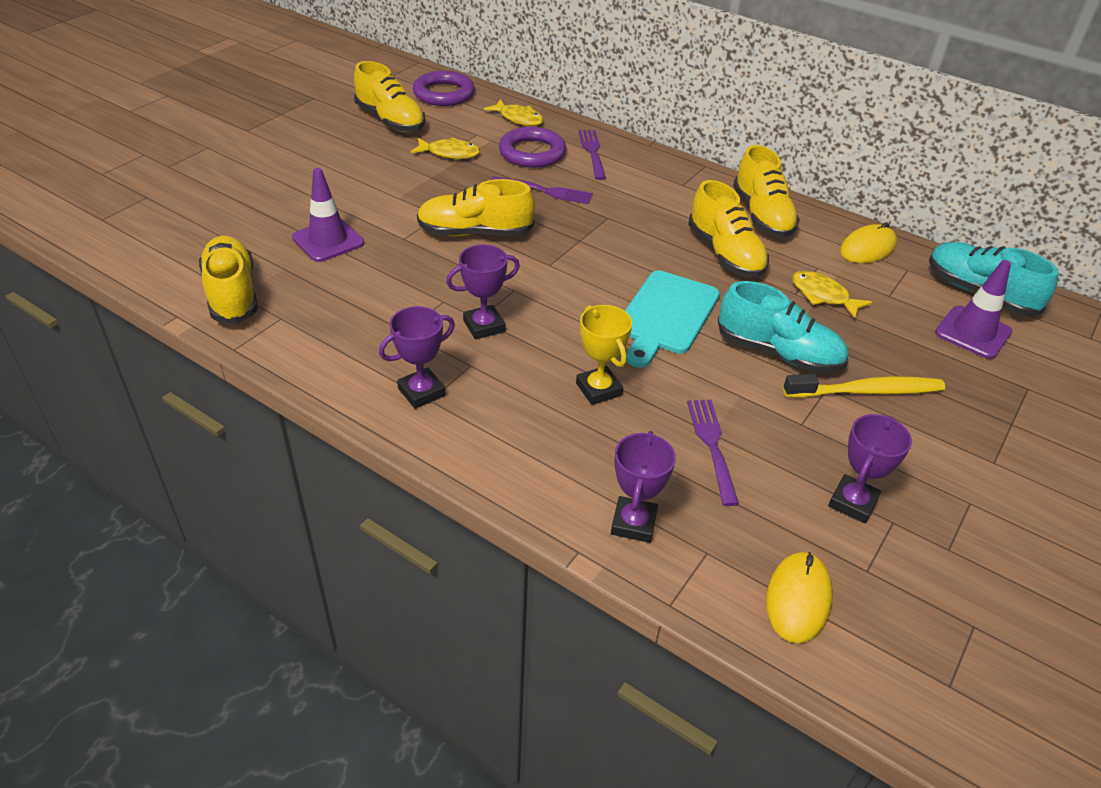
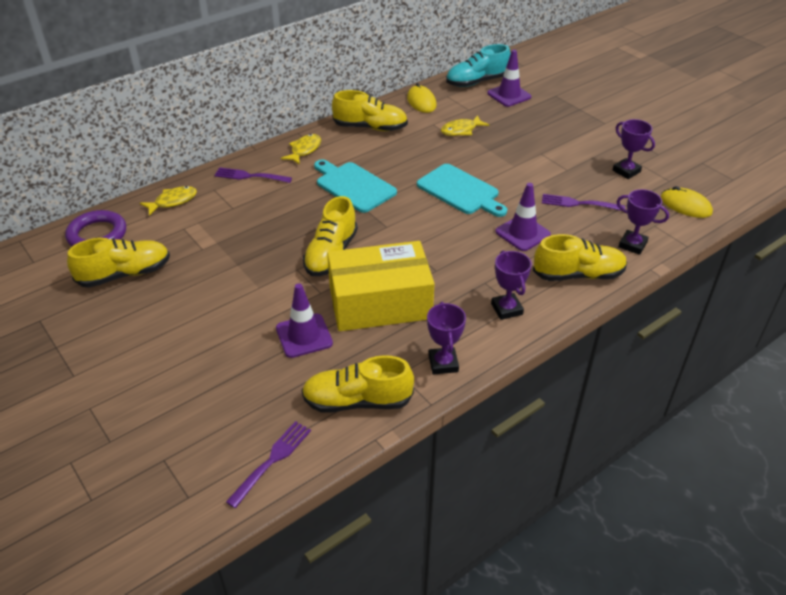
camera: 70 degrees left, 0 degrees up
(399, 283) = (380, 303): none -> yellow box
(449, 153) = (206, 248): yellow fish -> yellow fish (304, 150)
(484, 326) = (445, 269): purple trophy -> purple trophy (443, 363)
(532, 153) = (232, 205): purple ring -> none
(545, 191) = (291, 209): purple fork -> purple fork (272, 461)
(598, 389) = (522, 233): yellow trophy -> purple traffic cone
(620, 225) = (353, 186): none -> turquoise cutting board
(725, 254) = (405, 152): yellow shoe -> yellow shoe (578, 275)
(778, 353) = (507, 160): turquoise shoe -> none
(866, 391) = (546, 142): yellow toothbrush -> none

